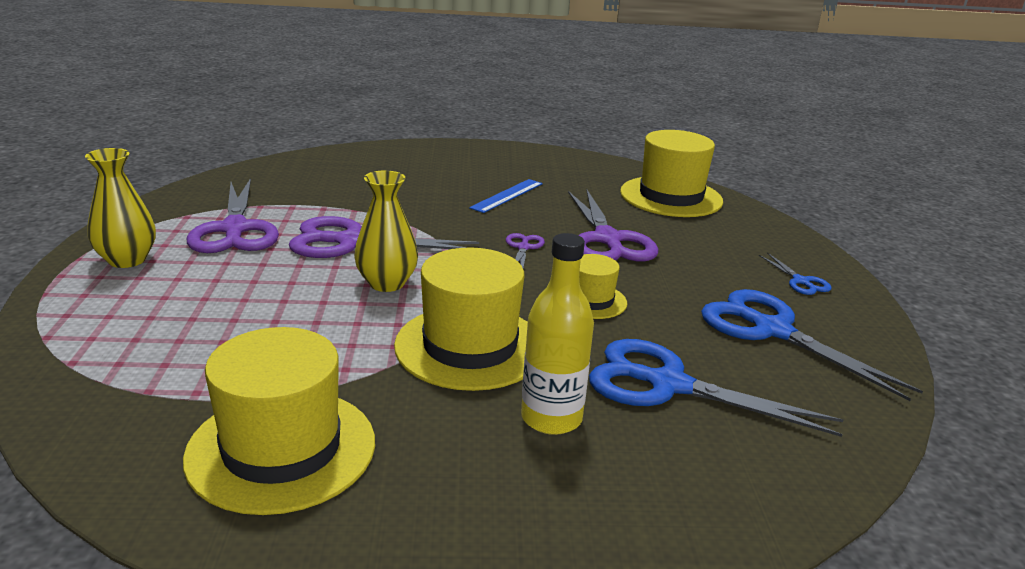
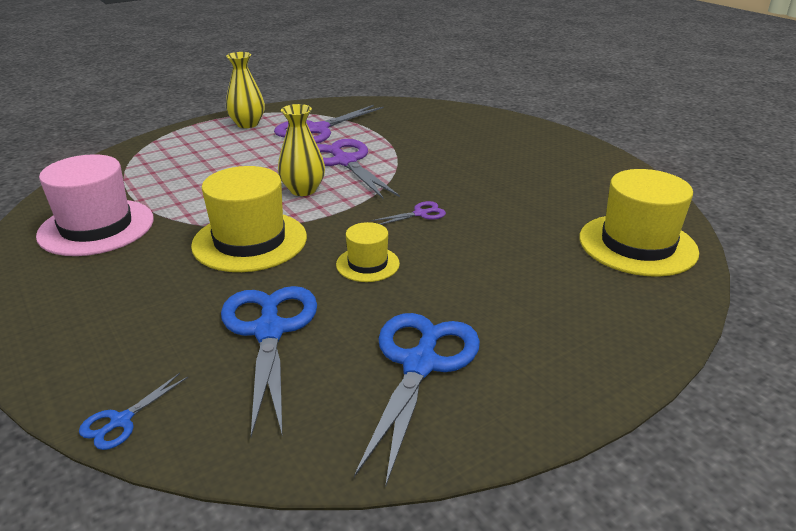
camera: 60 degrees right, 5 degrees up
(281, 449) = (96, 227): yellow hat -> pink hat
(507, 195) = (504, 180): blue ruler -> none
(551, 418) = (185, 295): yellow bottle -> none
(607, 239) = (488, 241): purple scissors -> none
(801, 281) = (553, 362): blue scissors -> blue scissors (121, 421)

